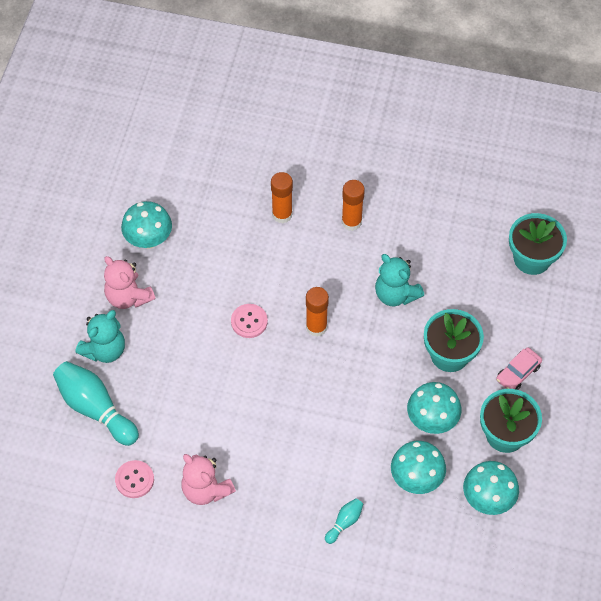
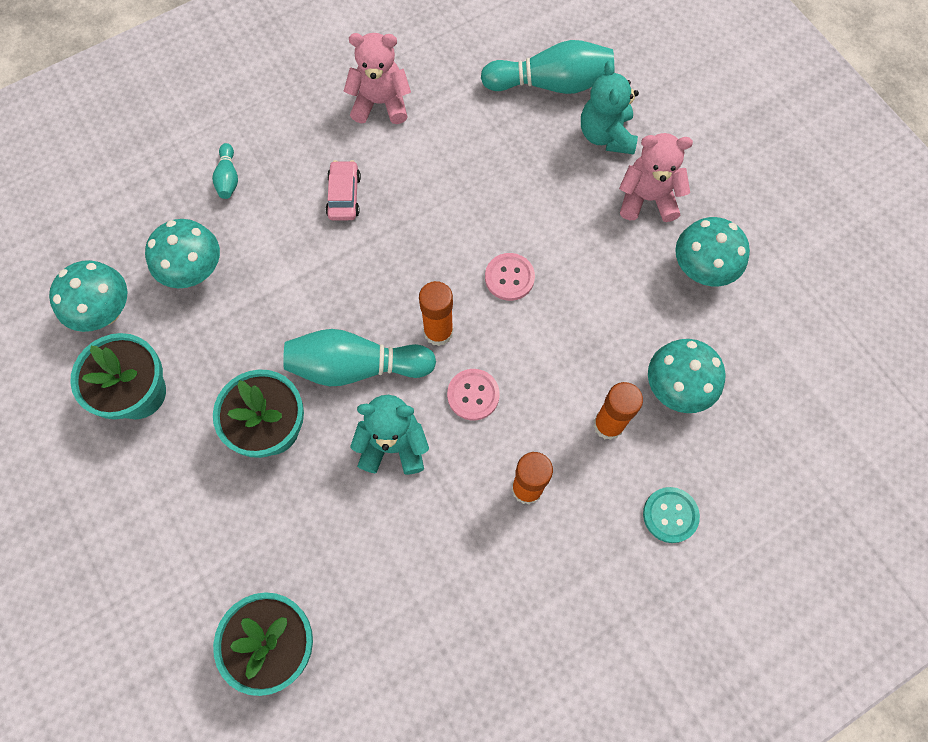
camera: 135 degrees right, 10 degrees up
(134, 480) = (449, 60): pink button -> pink button (473, 395)
(299, 158) = (670, 515): none -> turquoise button
(377, 347) = (356, 367): none -> turquoise bowling pin
(432, 420) = (229, 341): turquoise mushroom -> turquoise mushroom (676, 388)
(518, 373) = (178, 474): pink car -> pink car (344, 196)

